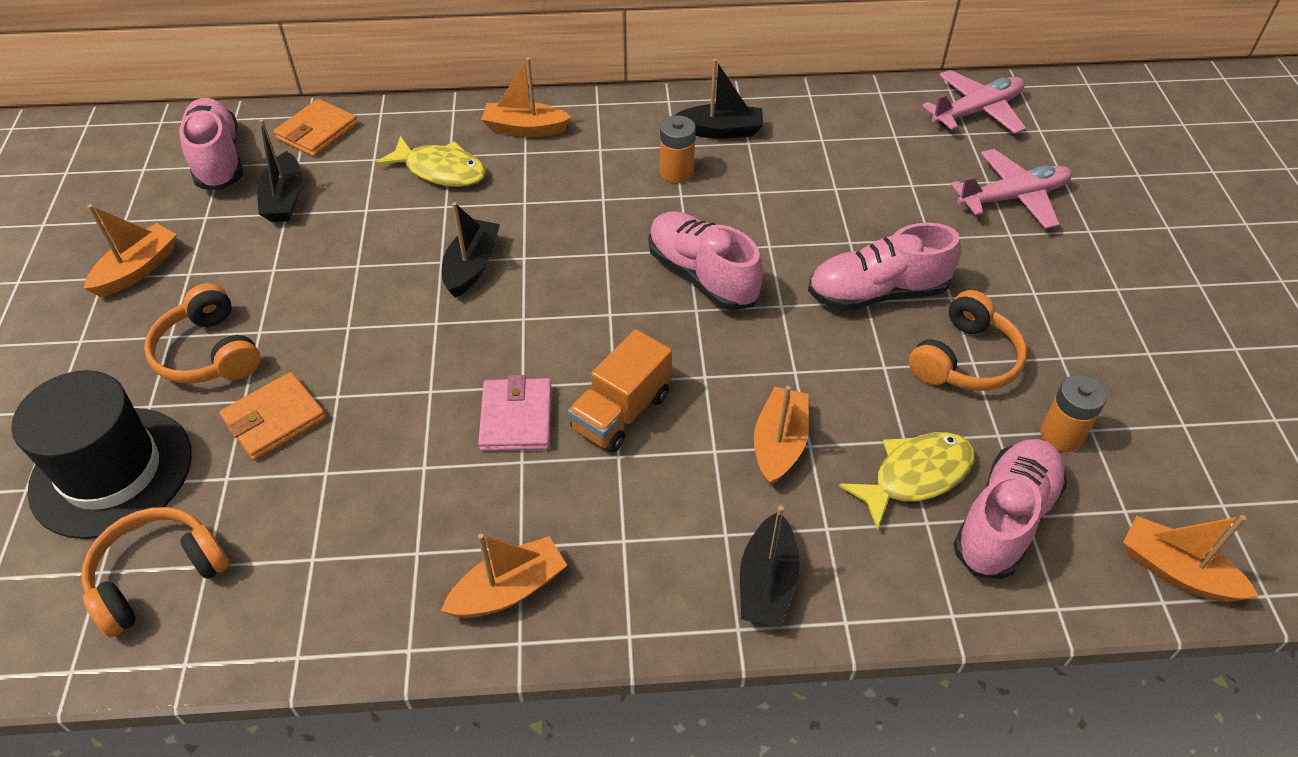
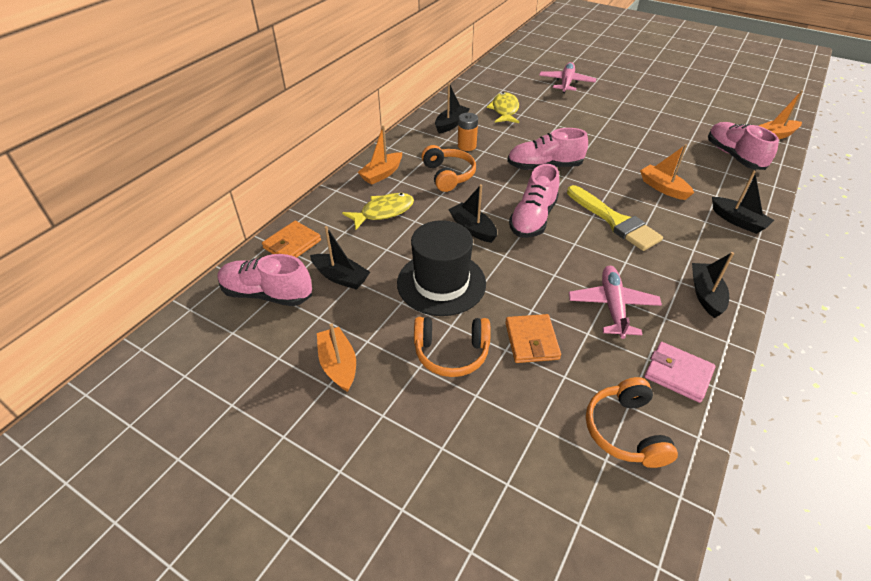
camera: 55 degrees left, 5 degrees down
(111, 472) = (523, 430): black hat -> black hat (441, 283)
(317, 132) = (292, 244): orange wallet -> orange wallet turned 60 degrees clockwise
(509, 590) = (705, 295): orange boat -> black boat
(516, 418) = (595, 253): pink wallet -> pink wallet (678, 374)
(621, 412) = (614, 221): orange truck -> yellow brush
(877, 293) = (594, 131): pink shoe -> pink shoe (533, 219)
(915, 476) = (701, 165): yellow fish -> yellow fish (505, 110)
(965, 360) = (647, 129): orange headphones -> orange headphones (448, 175)
(977, 111) = (507, 68): pink plane -> pink plane (612, 306)
(1061, 435) = (699, 128): orange battery -> none

